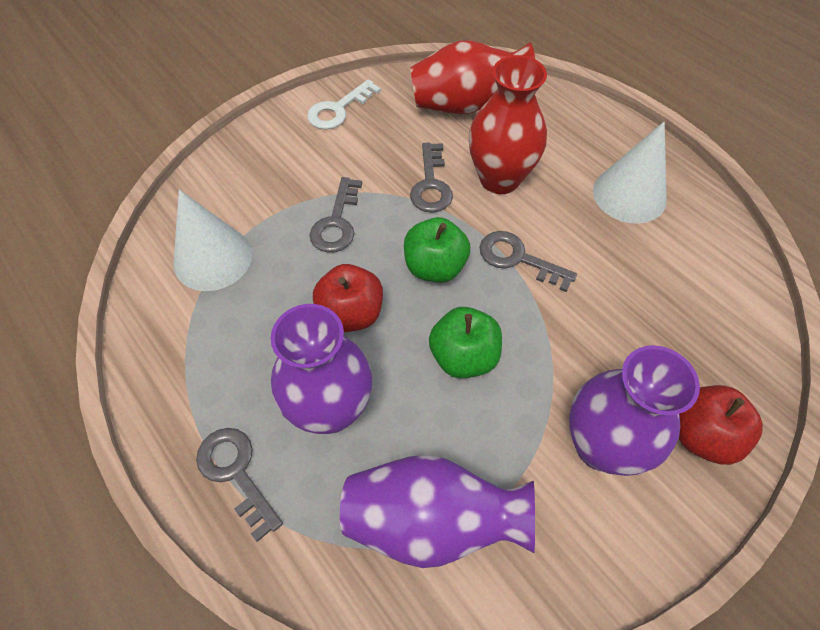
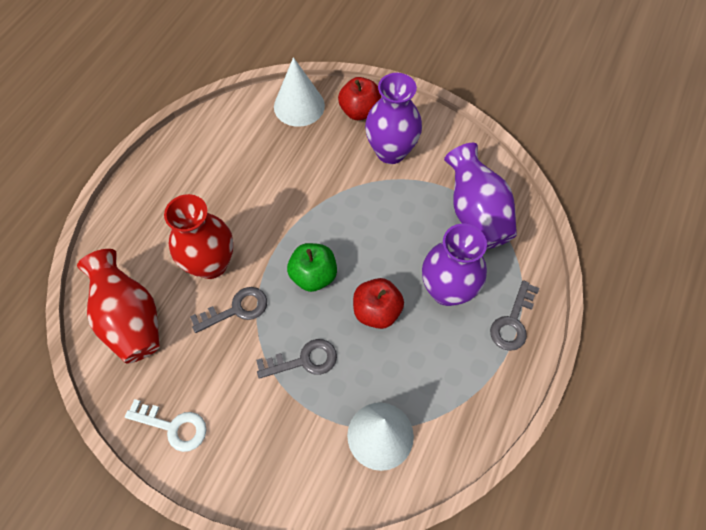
camera: 115 degrees left, 5 degrees up
(463, 357) = (373, 233): green apple -> none
(518, 259) = (282, 228): grey key -> none
(629, 195) = (194, 179): white cone -> white cone (299, 106)

